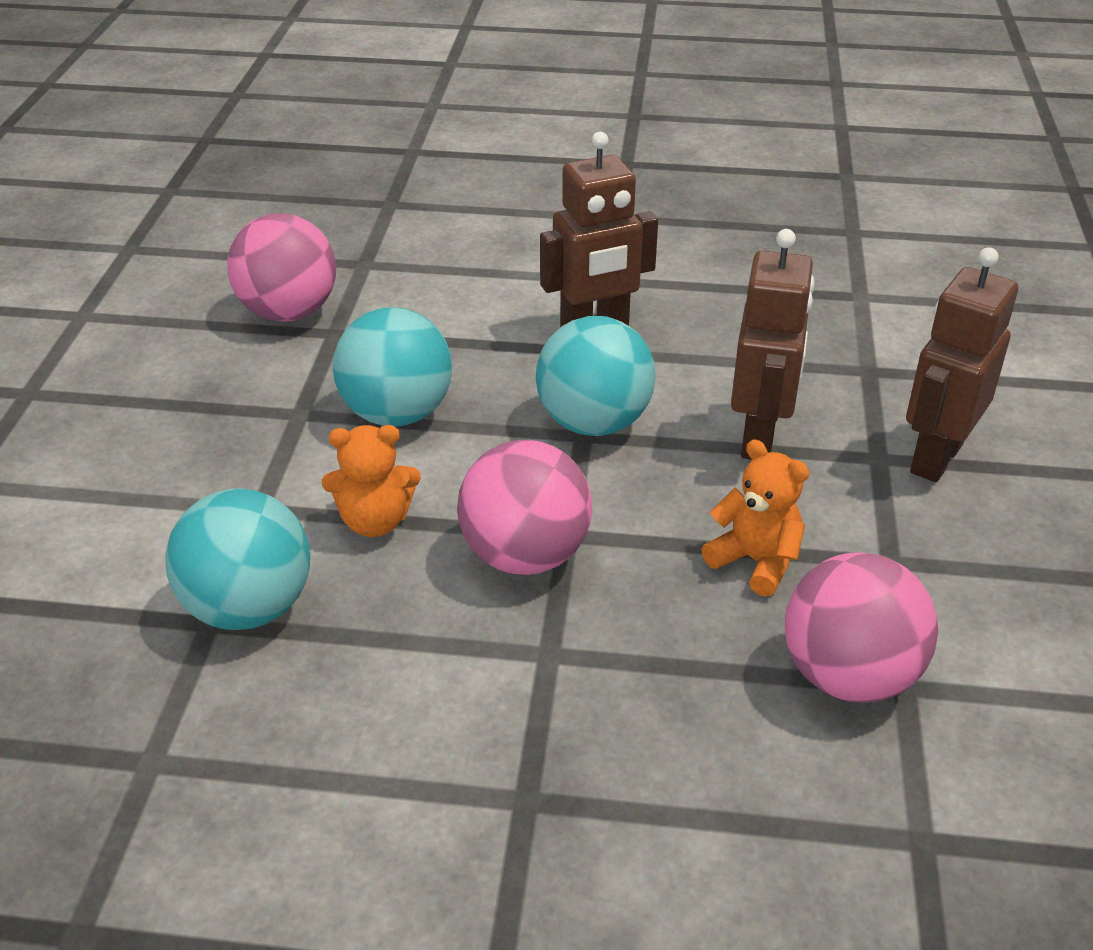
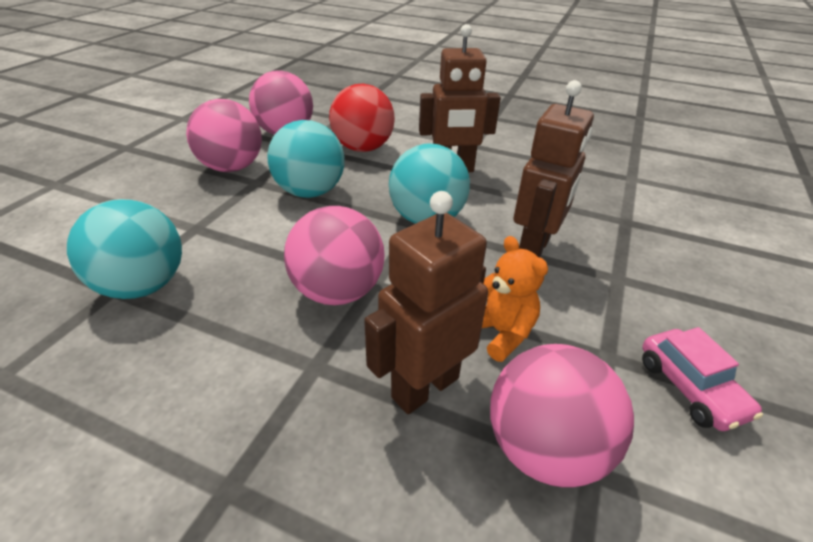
camera: 15 degrees right, 0 degrees up
(243, 395) = (232, 167): none -> pink ball
(375, 521) = (257, 249): orange teddy bear -> none
(435, 318) = (363, 148): none -> red ball
(935, 458) = (662, 287): brown robot -> brown robot (424, 387)
(988, 576) = (690, 388): none -> pink car

